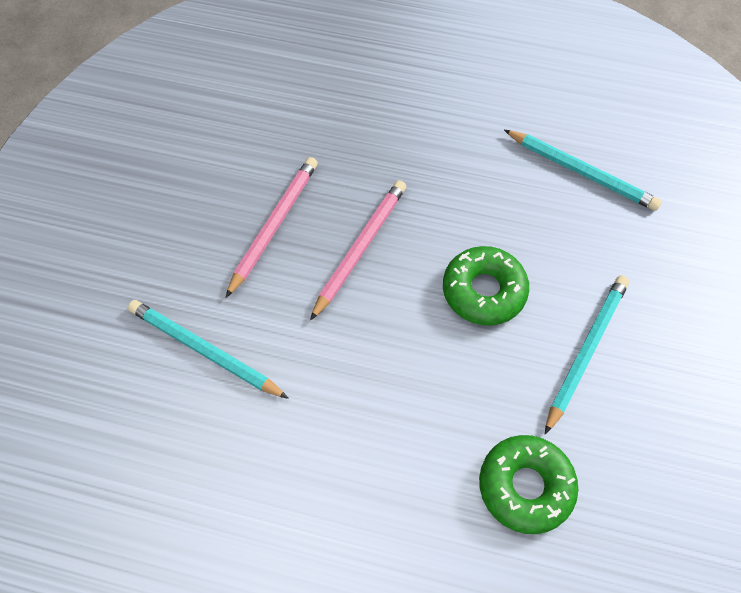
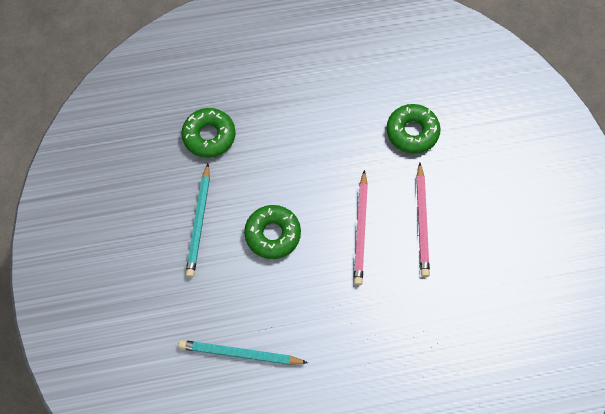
camera: 155 degrees right, 5 degrees up
(205, 350) = (412, 132): turquoise pencil -> green donut

